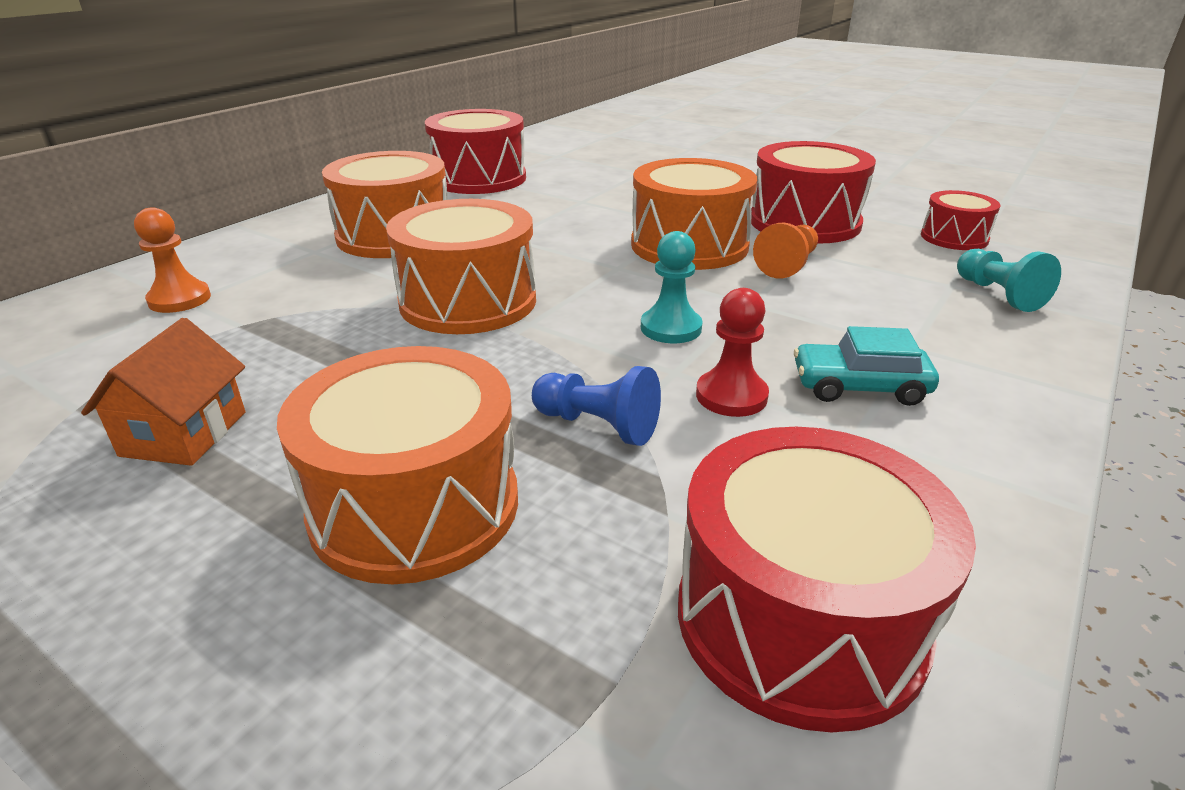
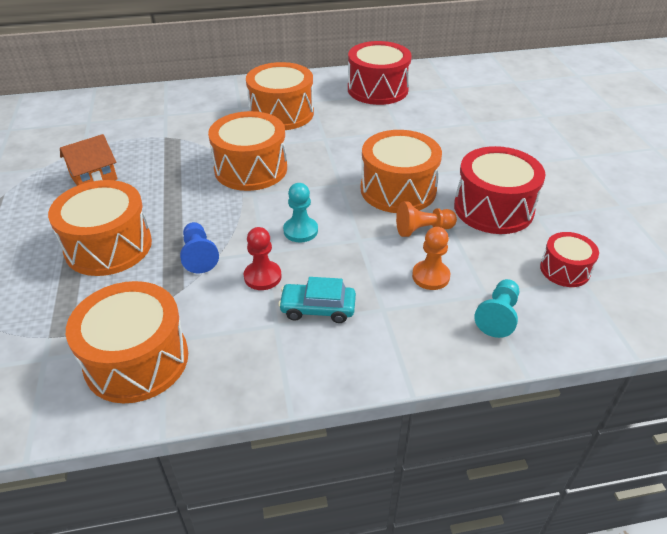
camera: 45 degrees right, 10 degrees up
(179, 299) = (165, 112): orange pawn -> orange pawn (430, 276)
(800, 618) = (137, 360): red drum -> orange drum
(859, 387) = (318, 309): turquoise car -> turquoise car turned 45 degrees counterclockwise

